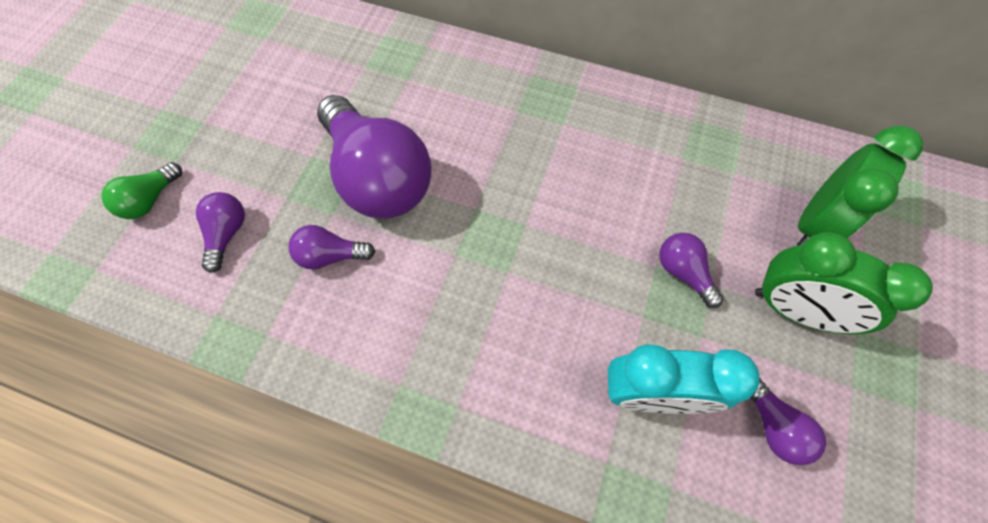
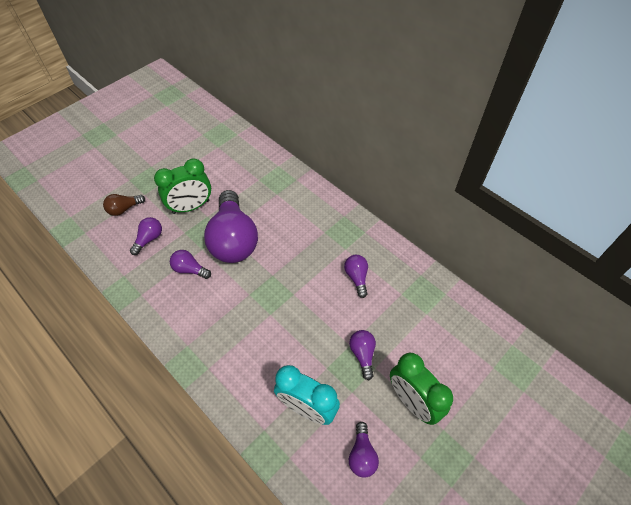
camera: 25 degrees right, 10 degrees down
(151, 200) = (124, 209): green light bulb -> brown light bulb
(606, 160) = (356, 277): none -> purple light bulb
(814, 223) = (456, 361): green clock -> green clock (191, 207)

